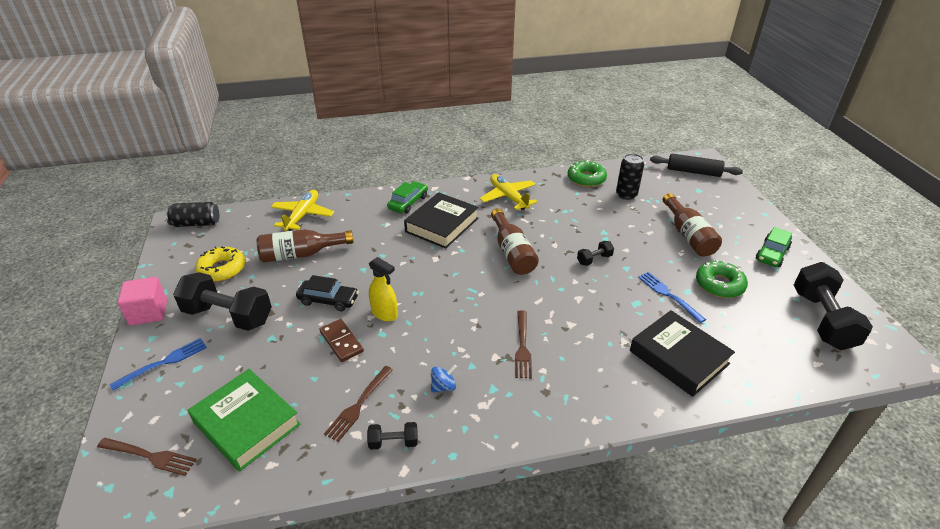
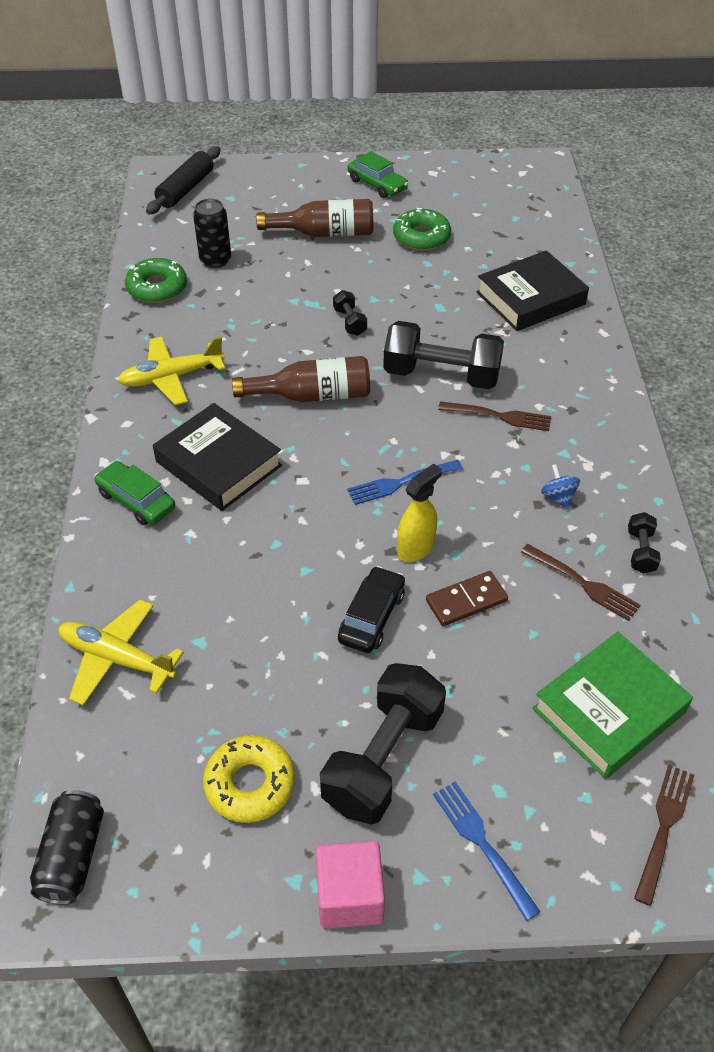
camera: 80 degrees left, 10 degrees up
(301, 254) = (241, 657): brown bottle -> none
(668, 295) = (431, 279): blue fork -> blue fork (400, 483)
(822, 320) = (489, 189): black dumbbell -> black dumbbell (441, 375)

